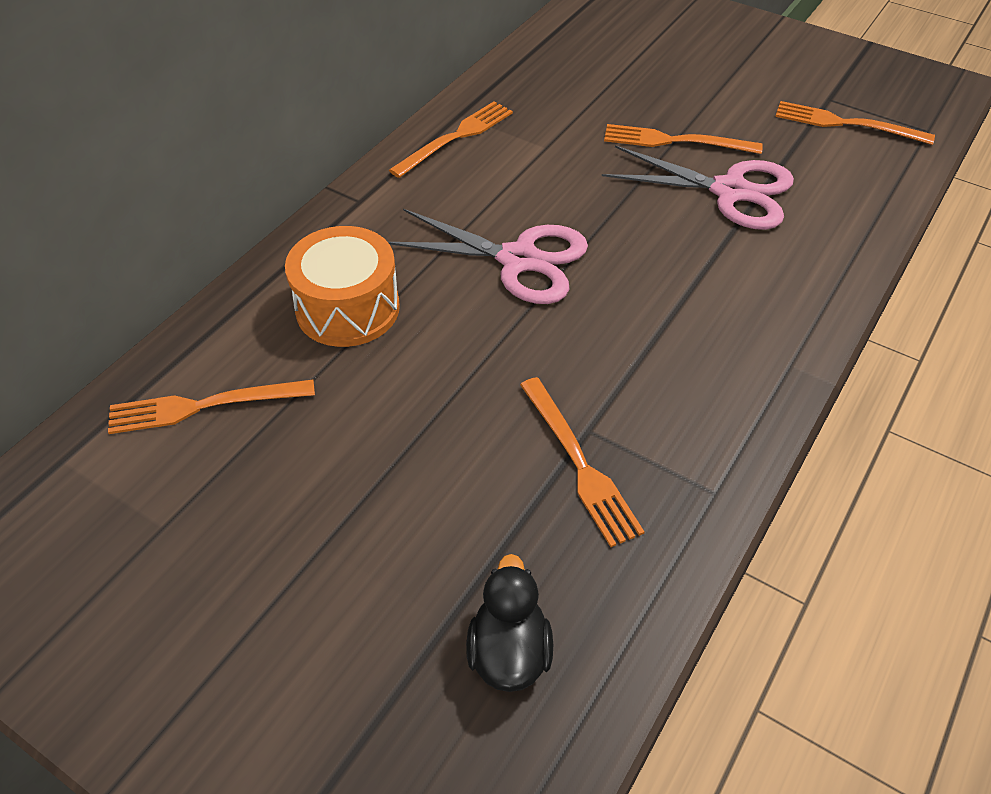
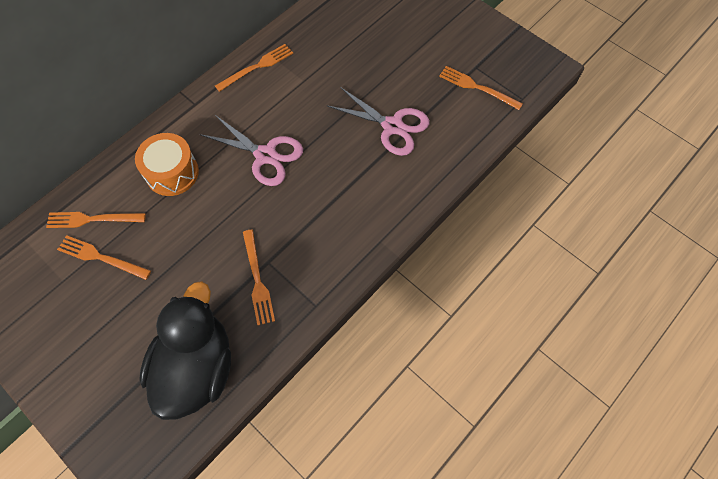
camera: 10 degrees right, 15 degrees up
(509, 652) = (197, 367): black duck -> black duck, size x2.17
(675, 141) = (376, 86): orange fork -> orange fork (101, 257)

